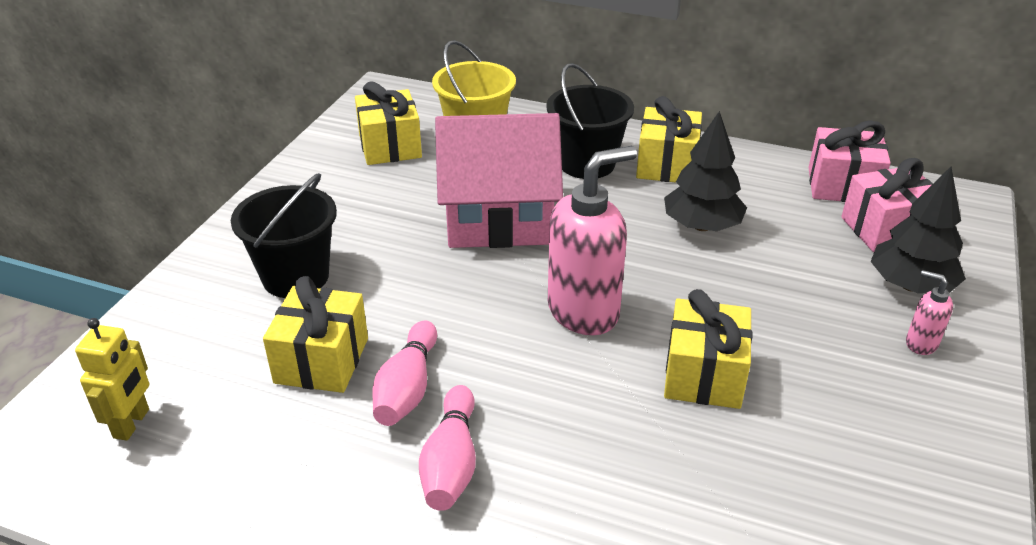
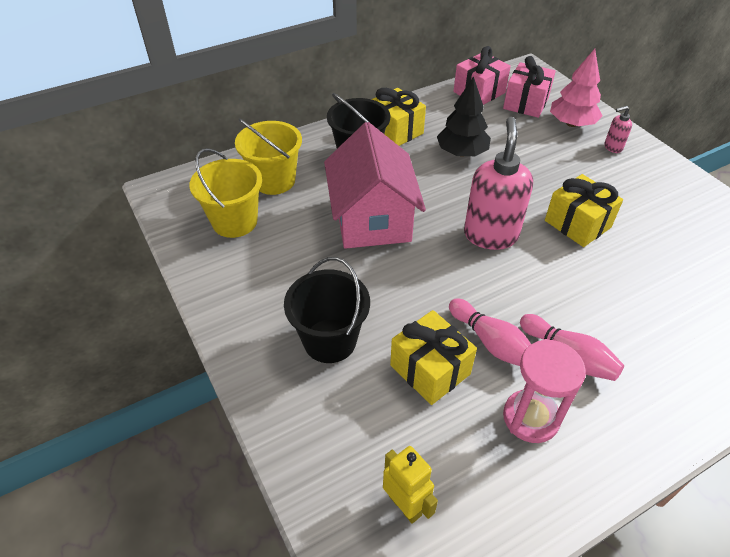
camera: 50 degrees left, 10 degrees up
(323, 469) = (531, 418): none -> pink hourglass
(390, 146) = (235, 222): yellow gift -> yellow bucket
(499, 219) = (372, 219): pink house -> pink house turned 45 degrees counterclockwise
(910, 285) = (572, 123): black tree -> pink tree

